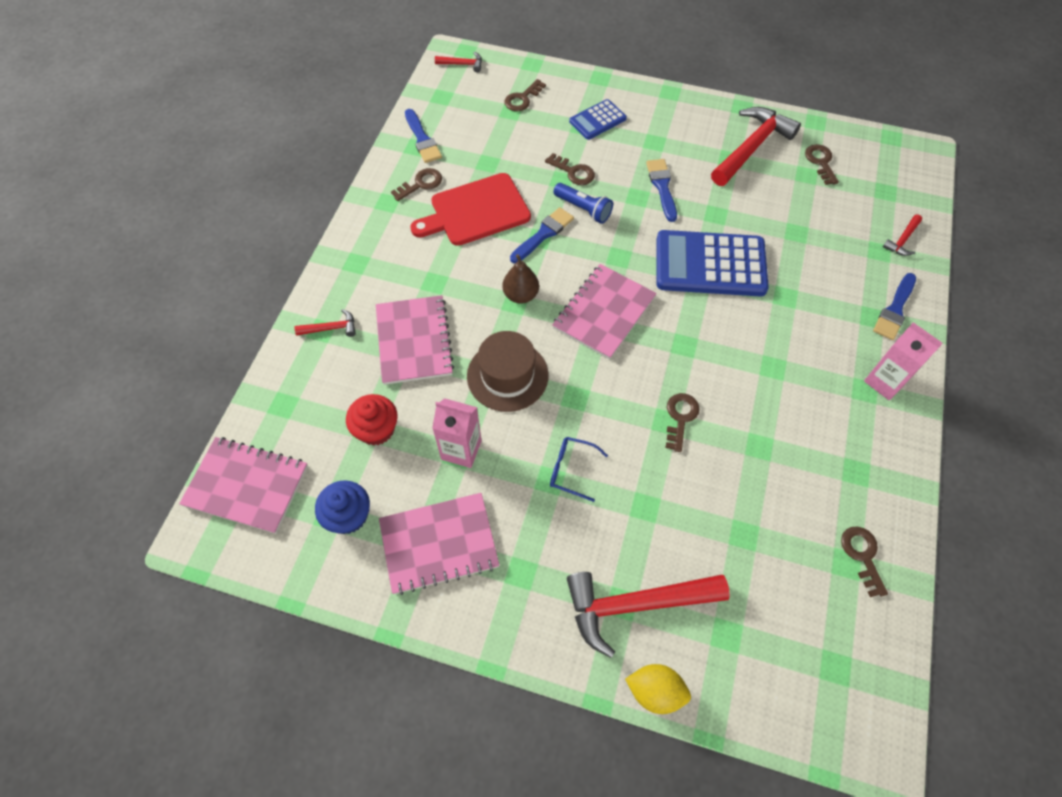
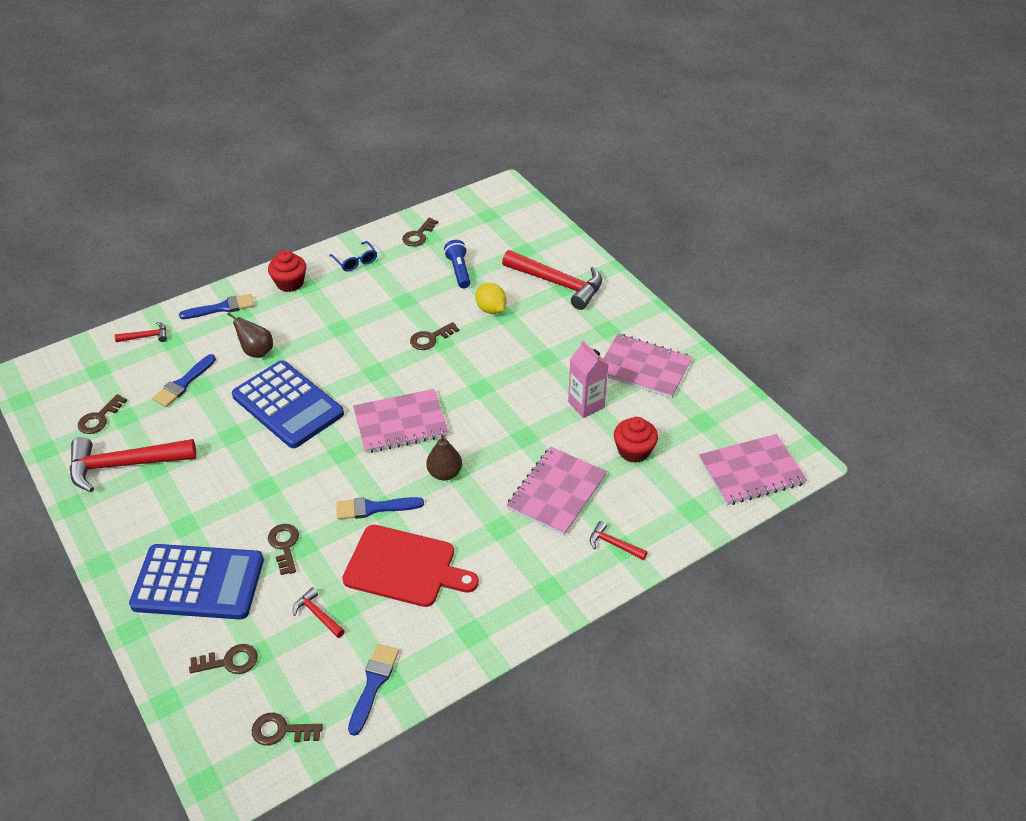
camera: 140 degrees left, 15 degrees down
(246, 486) = (751, 471): pink notebook -> pink notebook turned 75 degrees counterclockwise
(348, 515) = (690, 413): blue cupcake -> none
(421, 184) = (424, 630): brown key -> brown key (281, 731)
(462, 64) = (231, 761): red hammer -> red hammer (317, 614)
(507, 375) = (512, 427): brown hat -> none
(571, 470) = (527, 354): blue glasses -> blue glasses (355, 261)
(583, 209) = (319, 507): blue flashlight -> blue flashlight (459, 271)
(597, 120) = (198, 583): blue calculator -> blue calculator, size x1.91
(655, 691) = (584, 253): yellow lemon -> yellow lemon (491, 309)
(662, 187) = (236, 482): blue brush -> blue brush (183, 383)
(802, 291) = (257, 351): none -> brown pear
(885, 382) = (290, 283): pink carton -> red cupcake

